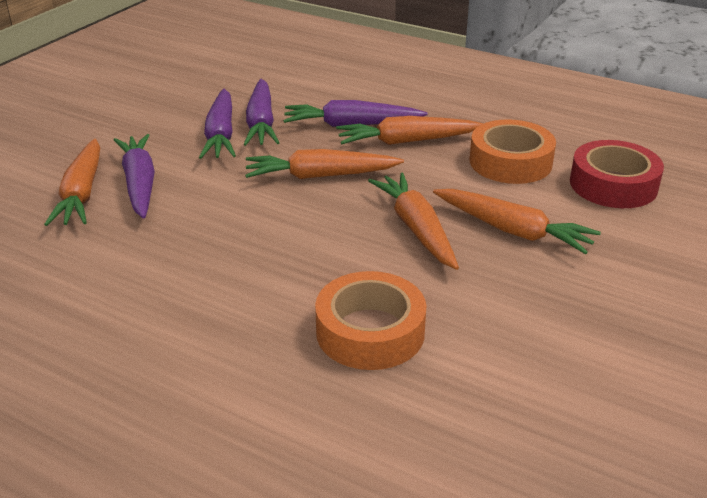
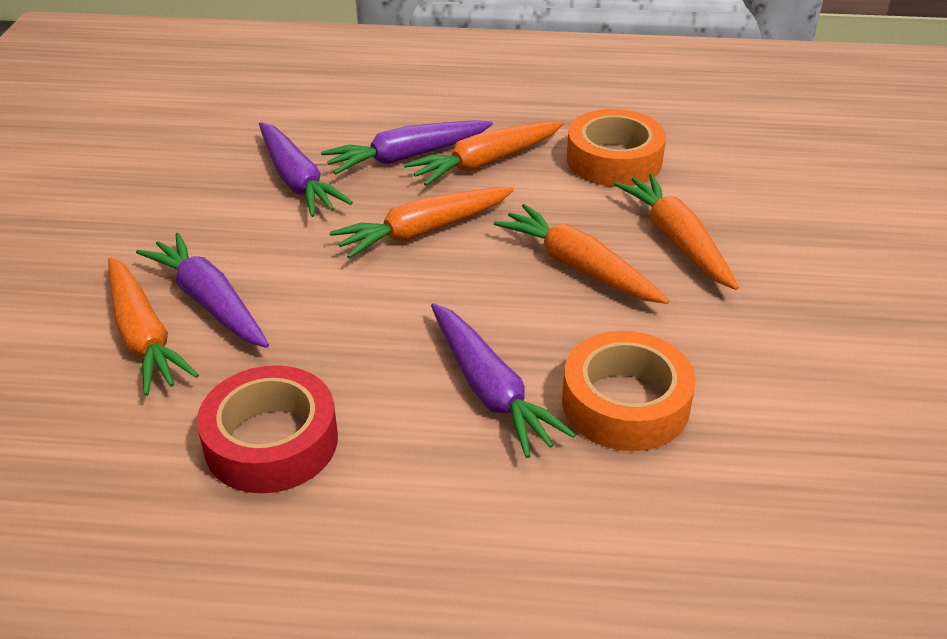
camera: 25 degrees left, 5 degrees up
(221, 134) = (259, 208): purple carrot -> purple carrot (490, 390)
(513, 230) = (676, 240): orange carrot -> orange carrot turned 120 degrees counterclockwise
(613, 185) = (732, 160): red tape -> red tape (271, 442)

